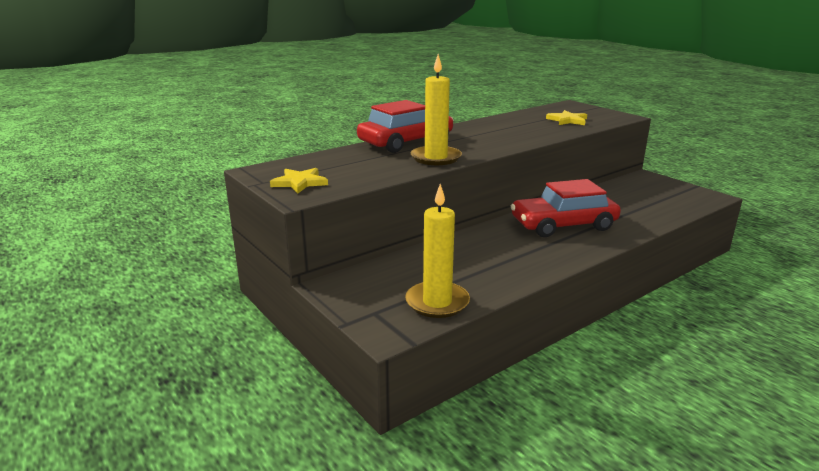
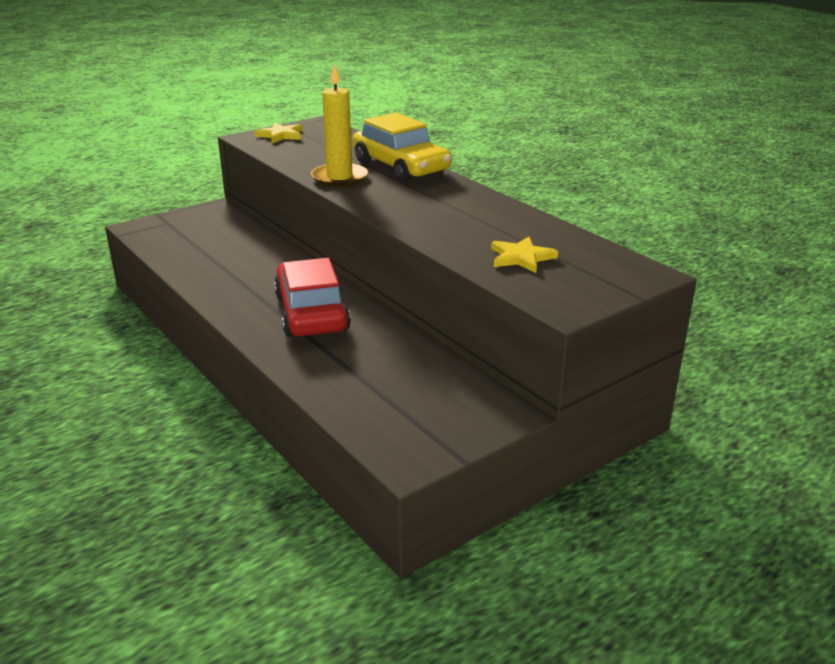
camera: 90 degrees right, 5 degrees up
(406, 142) = (401, 166): red car -> yellow car
(437, 302) = (169, 243): yellow candle -> none

